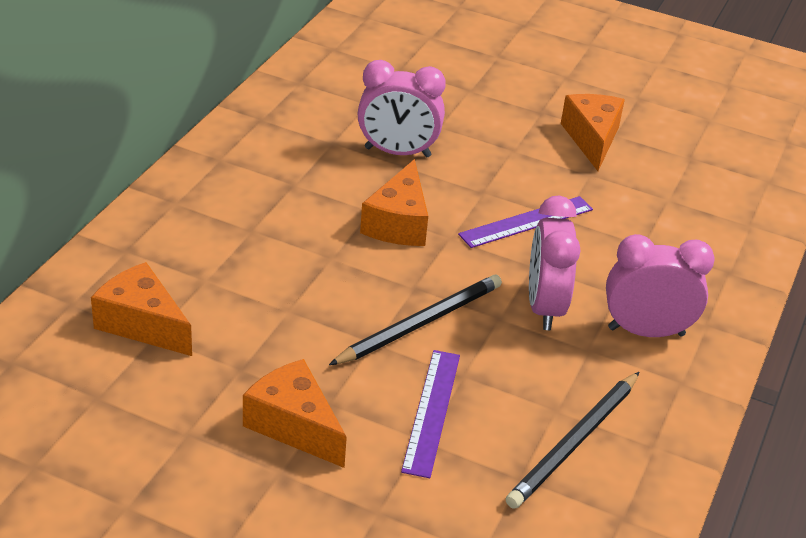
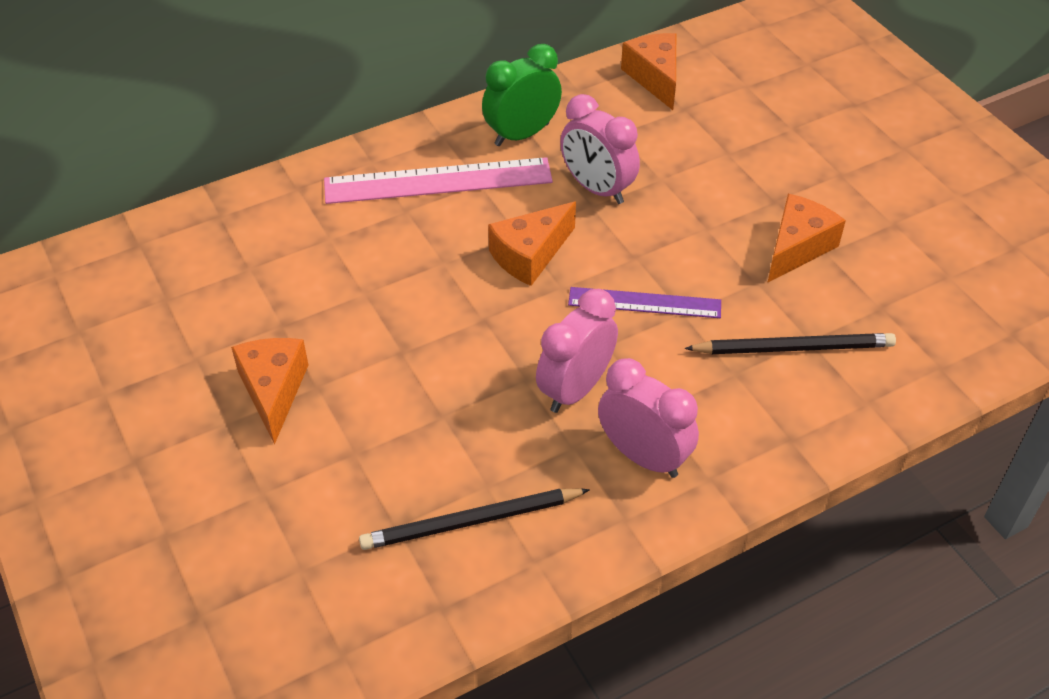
camera: 40 degrees right, 10 degrees up
(142, 324) = (250, 255): orange cheese -> orange cheese (655, 78)
(255, 196) = (438, 181): none -> pink ruler
(288, 133) = (522, 134): none -> green clock
(419, 324) = (454, 353): black pencil -> black pencil (793, 348)
(432, 411) = (386, 434): purple ruler -> none

